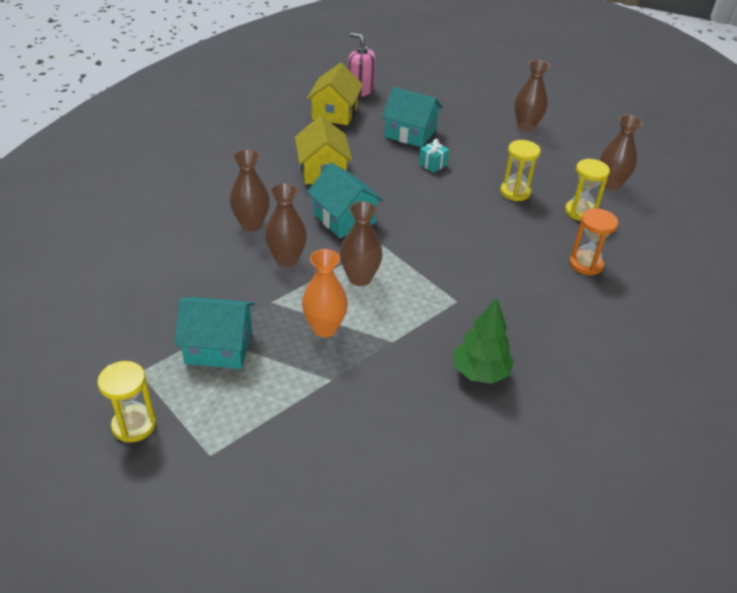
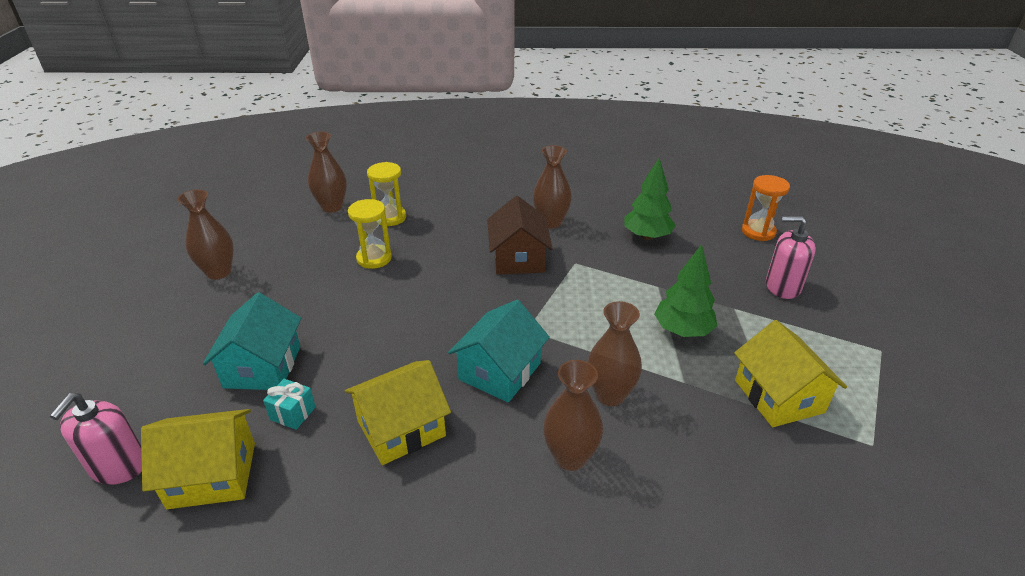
camera: 110 degrees left, 5 degrees down
(134, 425) = (921, 414): yellow hourglass -> none
(219, 346) = (779, 396): turquoise house -> yellow house
(324, 328) = (682, 331): orange vase -> green tree
(339, 438) = (782, 286): none -> pink soap dispenser
(360, 278) = (594, 328): brown vase -> brown vase (551, 222)
(432, 164) = (340, 327): turquoise gift -> turquoise gift (293, 413)
(480, 268) = (518, 258): none -> brown house
(586, 264) = (471, 207): orange hourglass -> orange hourglass (758, 232)

